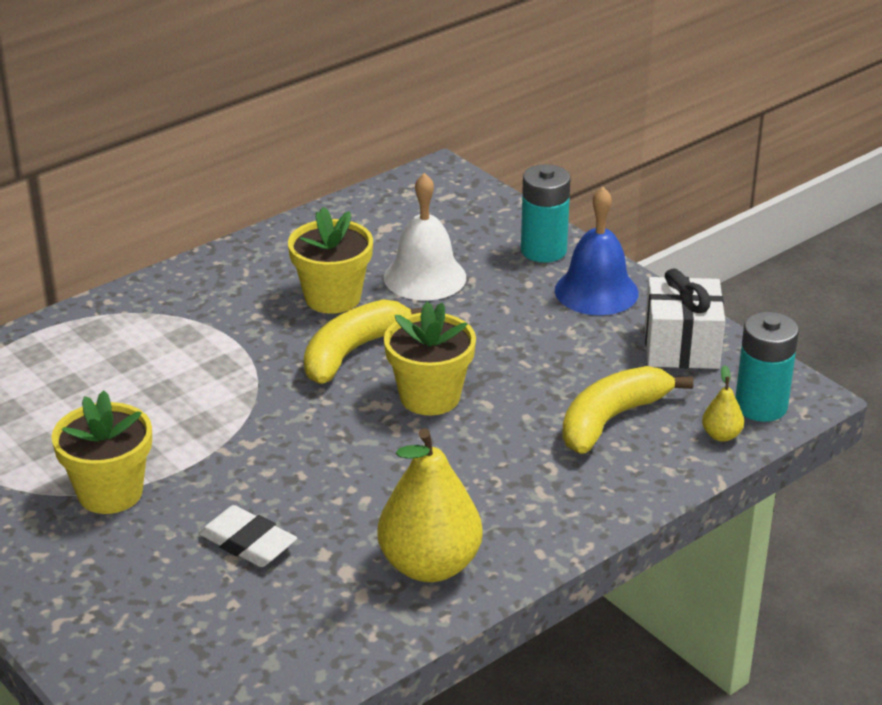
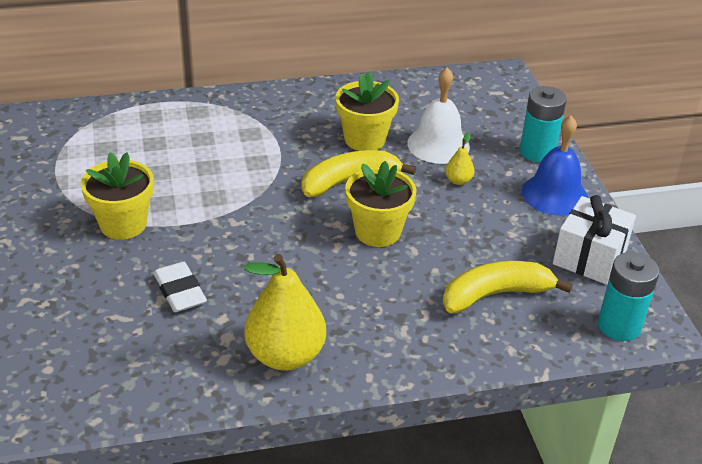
camera: 25 degrees right, 5 degrees up
(721, 435) = (571, 337): yellow pear -> yellow pear (458, 180)

